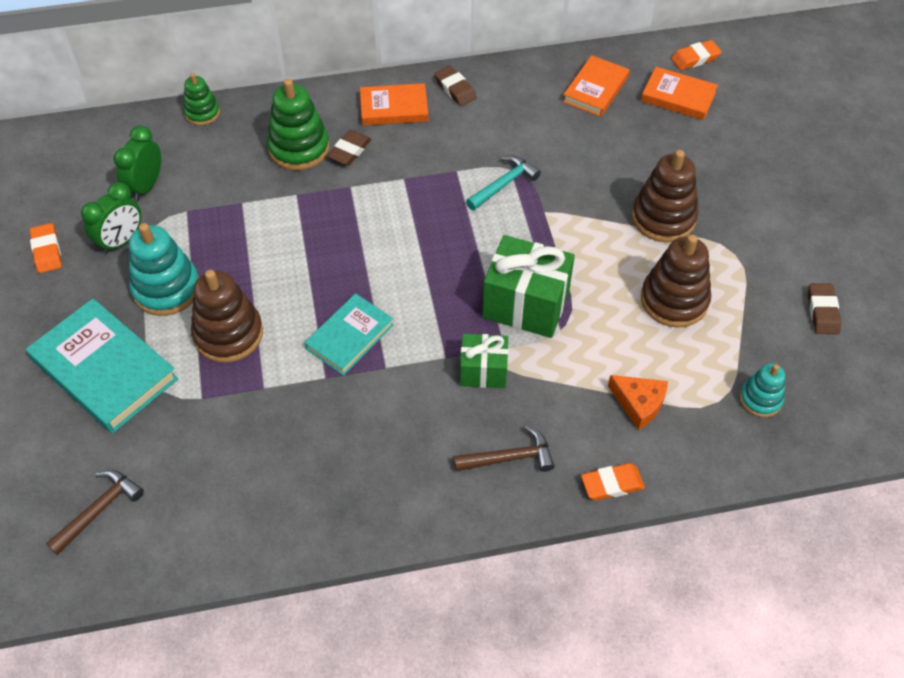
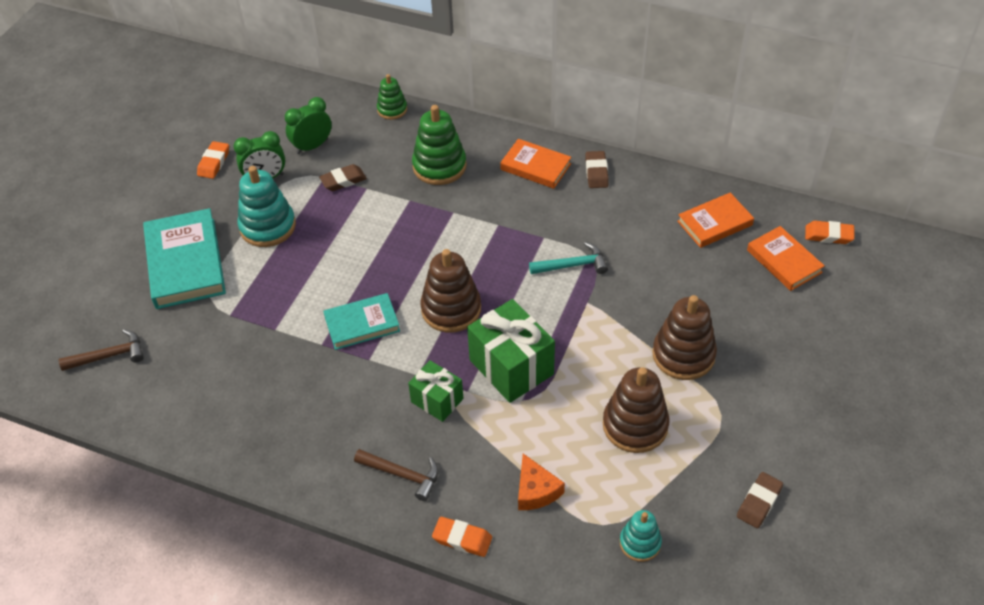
camera: 35 degrees right, 5 degrees down
(228, 334) = (282, 279): brown stacking toy -> brown stacking toy (451, 309)
(349, 151) = (475, 185): brown eraser -> brown eraser (343, 180)

